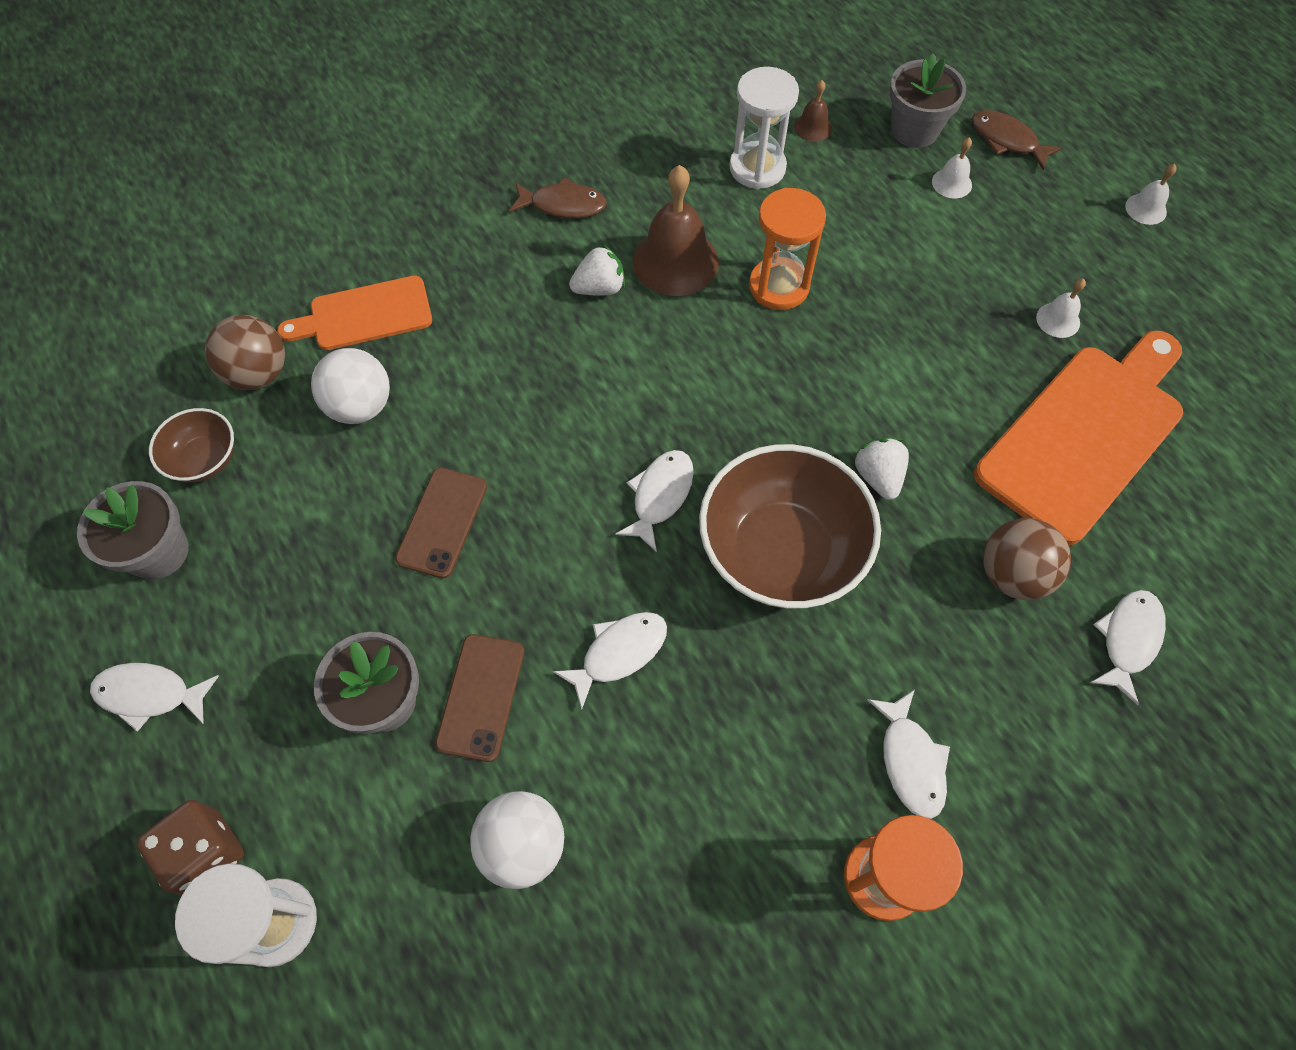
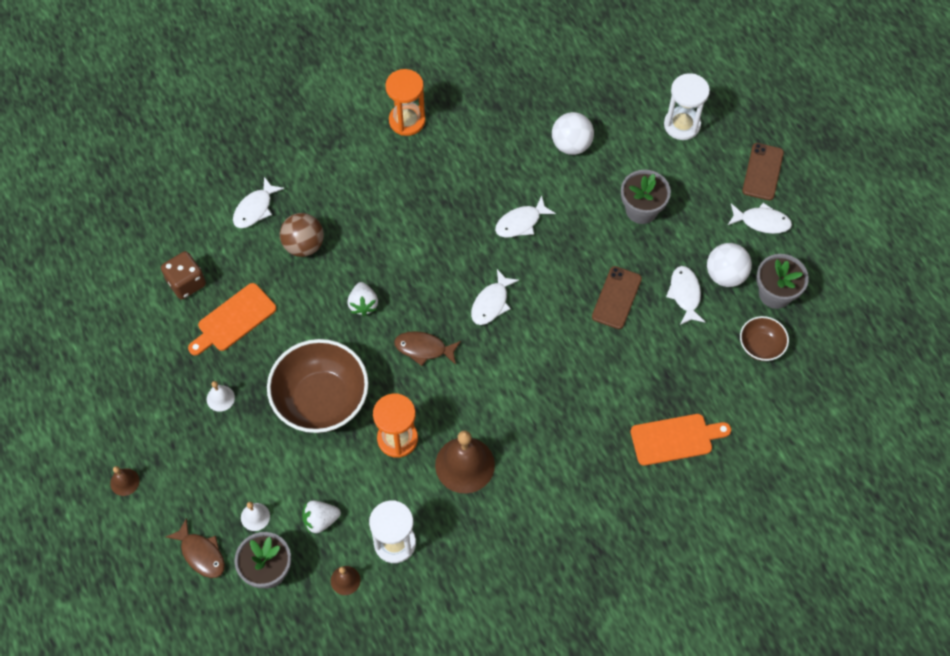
camera: 175 degrees left, 0 degrees up
(205, 853) = (719, 153): brown dice -> brown dice (186, 283)
(258, 373) = (738, 401): brown ball -> none
(360, 406) = (671, 373): white ball -> white ball (725, 275)
(481, 697) = (592, 208): brown phone -> brown phone (763, 172)
(563, 205) = (540, 520): brown fish -> brown fish (423, 349)
(599, 288) = (518, 447): white strawberry -> white strawberry (320, 520)
(781, 552) = (427, 267): brown bowl -> brown bowl (321, 400)
(910, 761) = (382, 164): white fish -> white fish (685, 294)
(1084, 435) = (234, 320): orange cutting board -> orange cutting board, size x0.57
(1146, 209) = (124, 482): white bell -> brown bell

